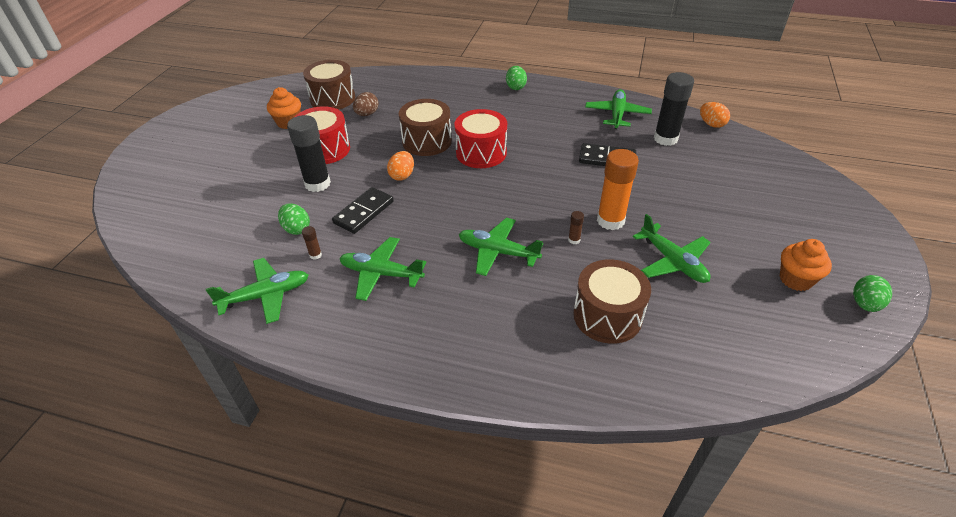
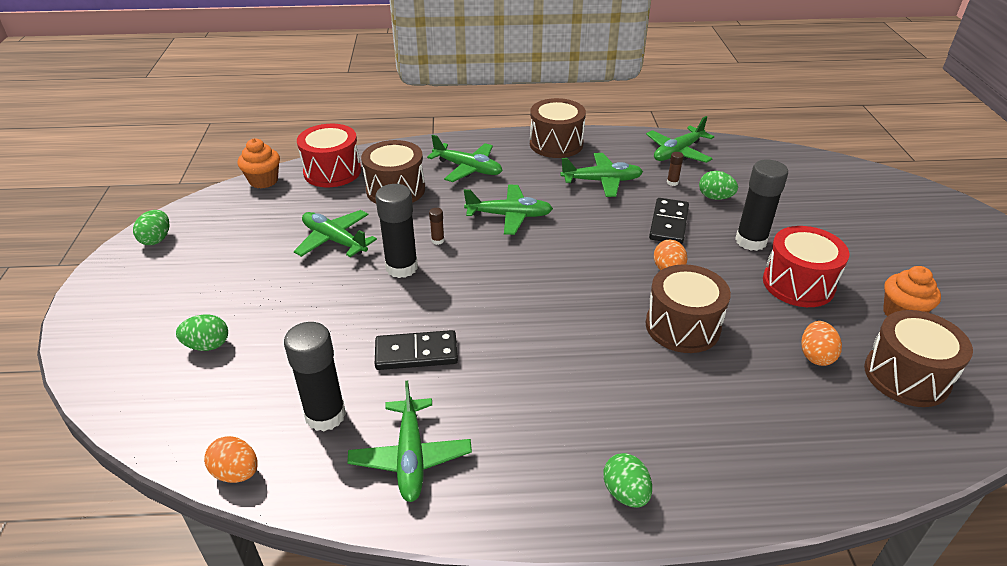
camera: 160 degrees right, 5 degrees down
(367, 114) = (815, 356): brown egg -> orange egg
(388, 348) = (556, 144): none -> brown drum
(481, 153) = (595, 324): red drum -> red drum (332, 171)
(515, 330) = (468, 169): none -> green plane
(610, 220) = (401, 267): orange glue stick -> black glue stick
(758, 191) = (207, 345): none -> green egg
(795, 279) = (213, 248): orange cupcake -> orange cupcake (263, 181)

